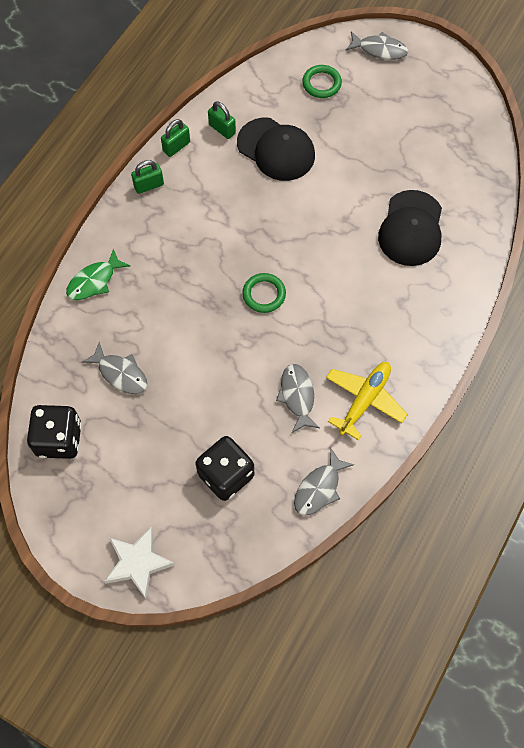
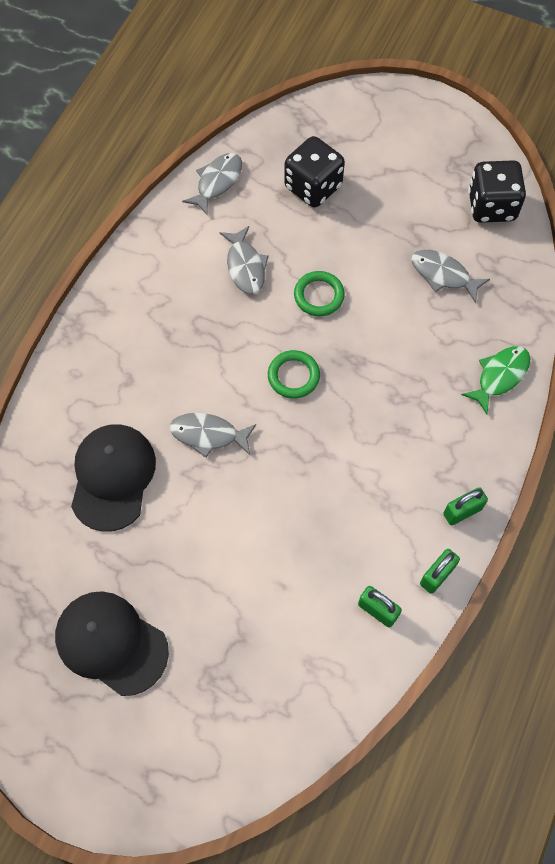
camera: 175 degrees right, 0 degrees up
(137, 563) = (386, 109): white star -> none
(276, 149) = (297, 582): black cap -> black cap (111, 643)
(321, 83) = (239, 706): green ring -> green ring (319, 296)
(364, 400) = (172, 268): yellow plane -> none
(379, 50) = (151, 783): grey fish -> grey fish (208, 435)

